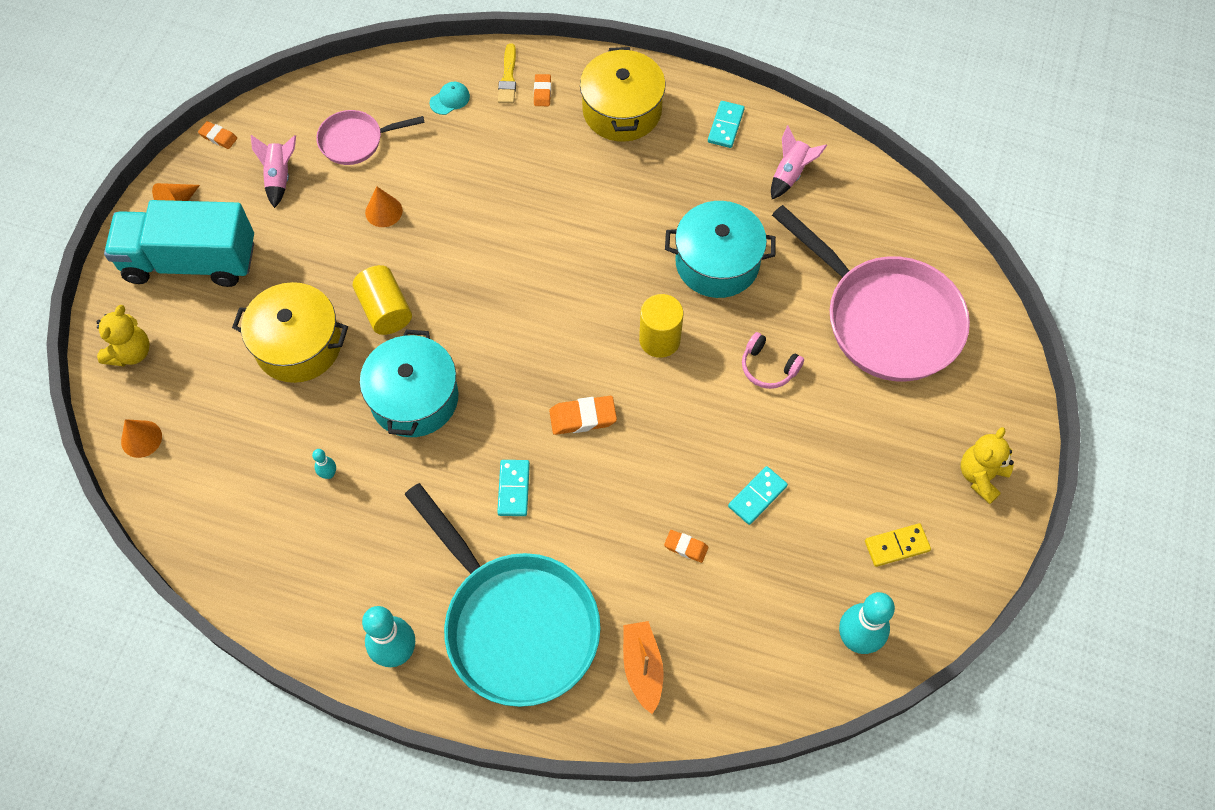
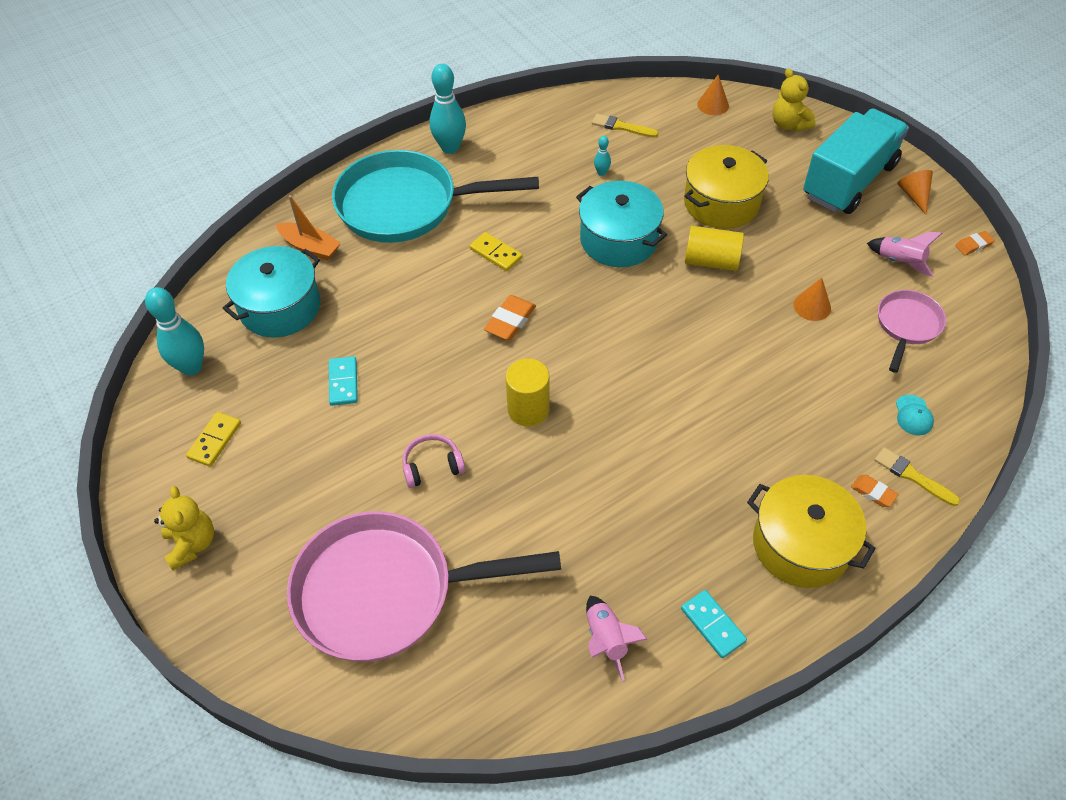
camera: 130 degrees right, 10 degrees down
(240, 503) = (621, 127): none -> yellow brush
(513, 489) = (496, 253): turquoise domino -> yellow domino
(686, 547) = (356, 317): orange eraser -> none
(717, 263) = (562, 501): turquoise pot -> turquoise pot (280, 307)

